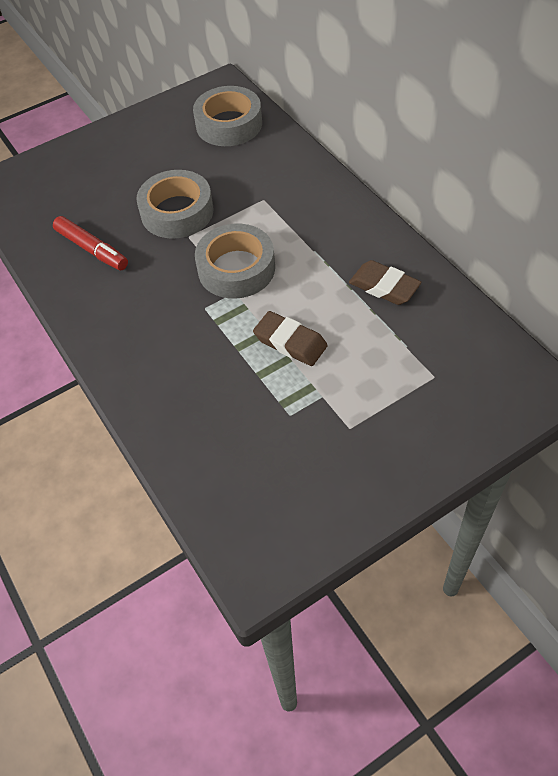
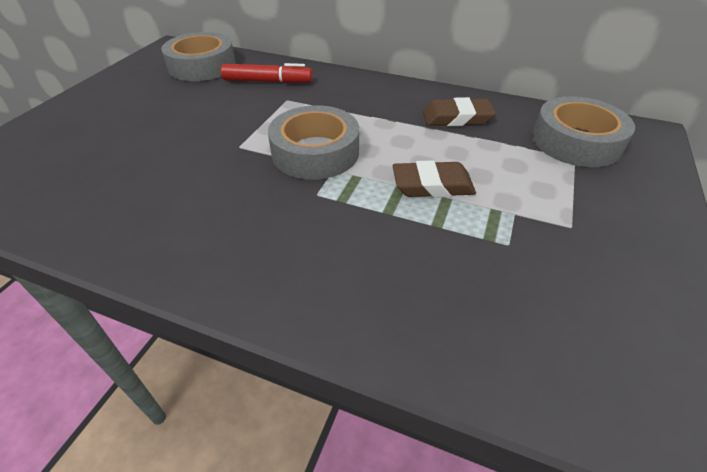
camera: 40 degrees left, 10 degrees down
(92, 249) = (130, 195): red marker -> red marker (267, 81)
(177, 212) = (208, 133): grey tape -> grey tape (576, 141)

